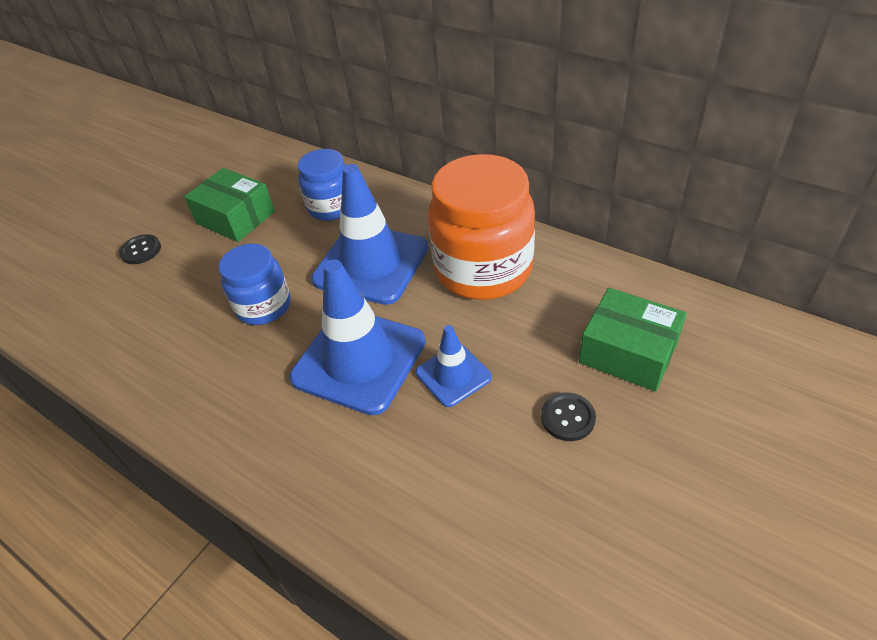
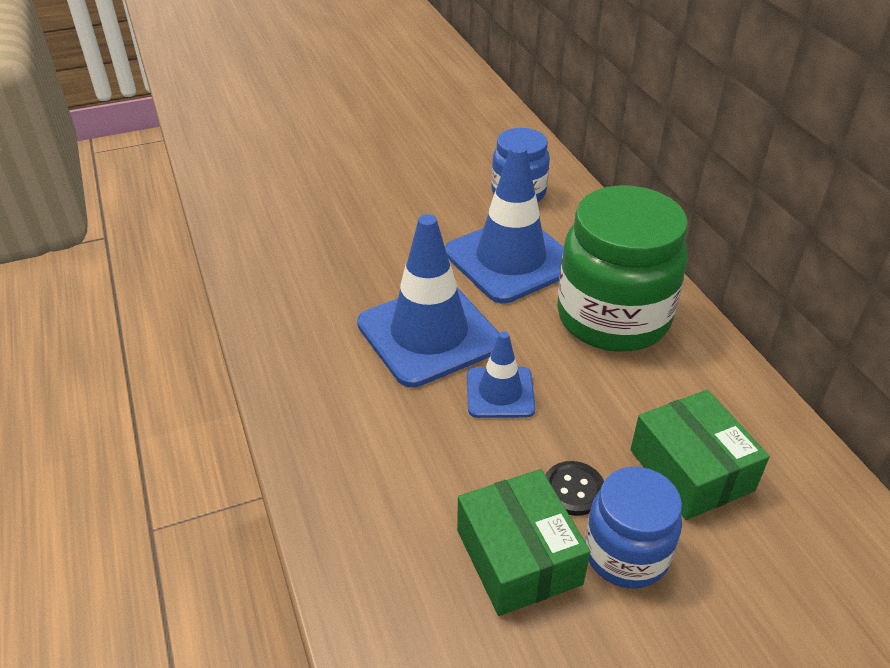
camera: 30 degrees right, 5 degrees down
(141, 250) = (330, 154): black button -> none
(235, 218) = (427, 163): green box -> green box (518, 557)
(264, 306) = (388, 248): blue jar -> blue jar (626, 553)
(483, 269) = (613, 318): orange jar -> green jar

